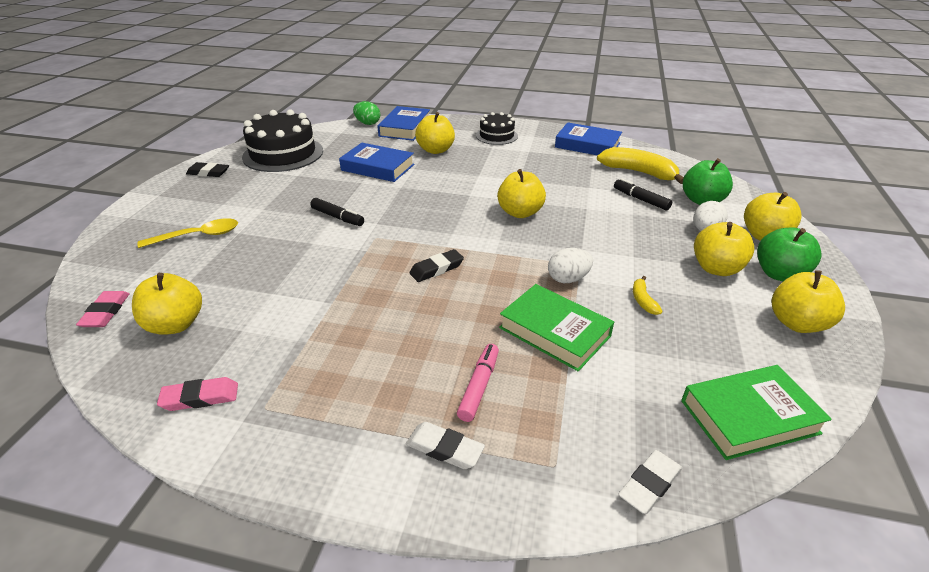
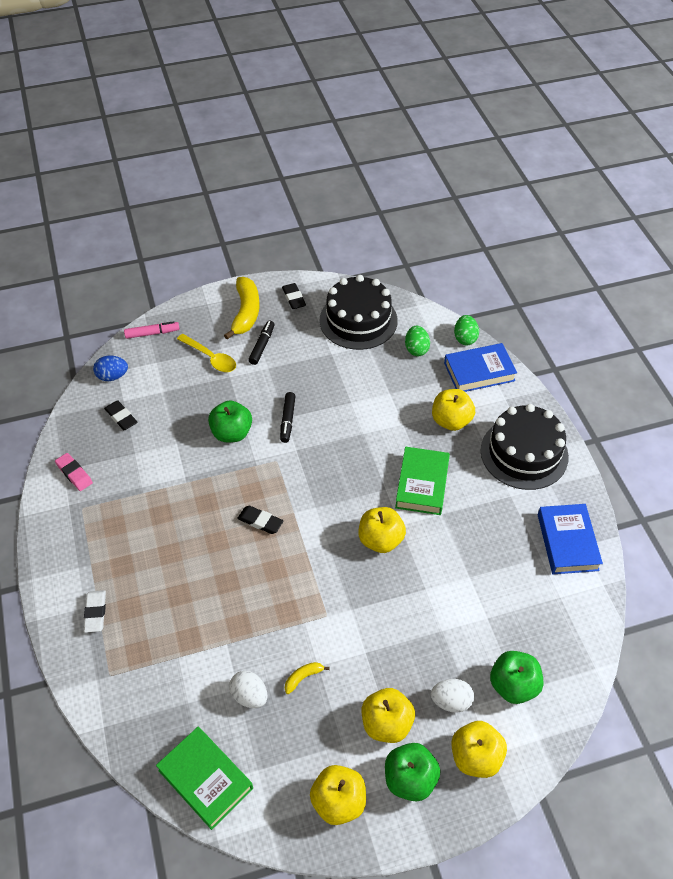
camera: 60 degrees right, 15 degrees up
(106, 312) = (112, 376): pink eraser -> blue egg
(175, 324) = (121, 417): yellow apple -> black eraser
(309, 252) = (232, 433): none -> green apple
(349, 142) = (416, 349): none -> green egg
(377, 167) = (384, 398): blue book -> none
(479, 386) = (152, 607): pink marker -> pink marker (152, 333)
(496, 136) = (524, 453): black cake -> black cake, size x1.75
(554, 332) = (230, 629): green book -> green book (422, 484)
(568, 279) = (301, 614): white egg -> white egg (249, 696)
(639, 172) = (536, 611): yellow banana -> yellow banana (246, 312)
(640, 199) = (475, 629): black marker -> black marker (262, 345)
(649, 484) = (119, 731): white eraser -> none

